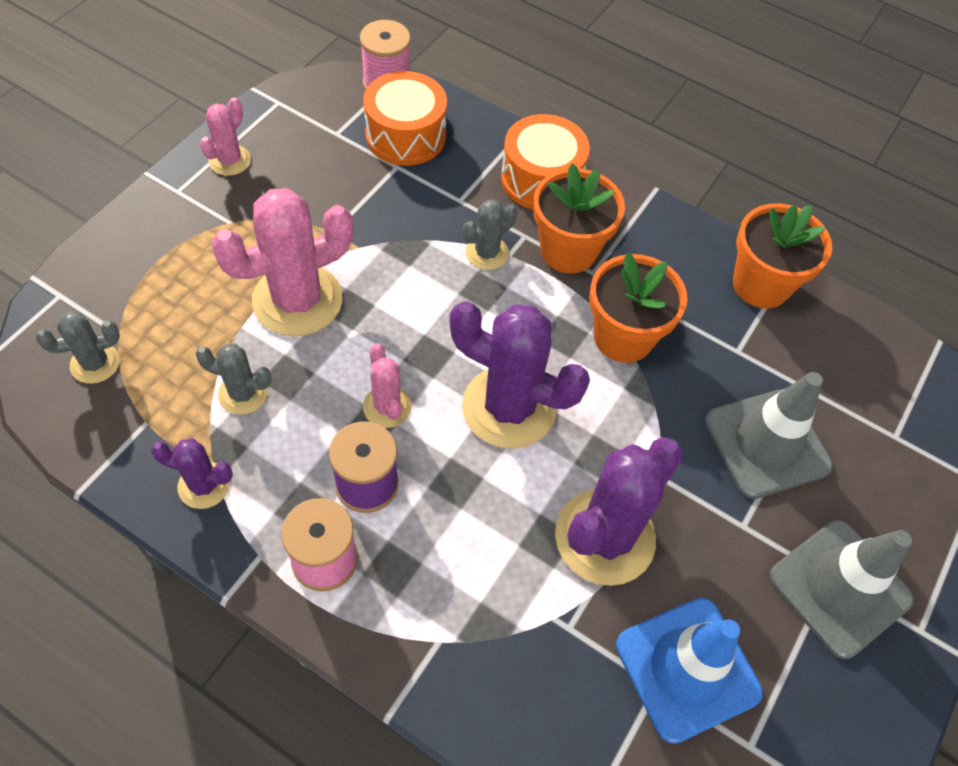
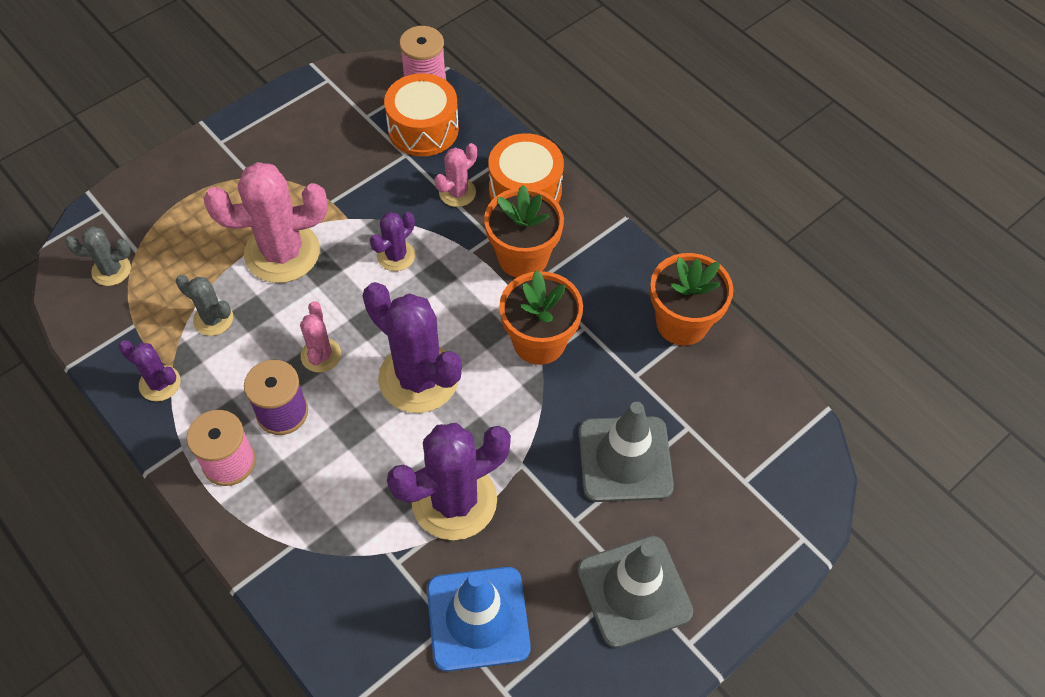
camera: 20 degrees right, 0 degrees up
(230, 160) = (270, 124): pink cactus -> pink cactus (457, 192)
(429, 277) = (396, 256): none -> purple cactus
(487, 253) = (452, 245): grey cactus -> none

